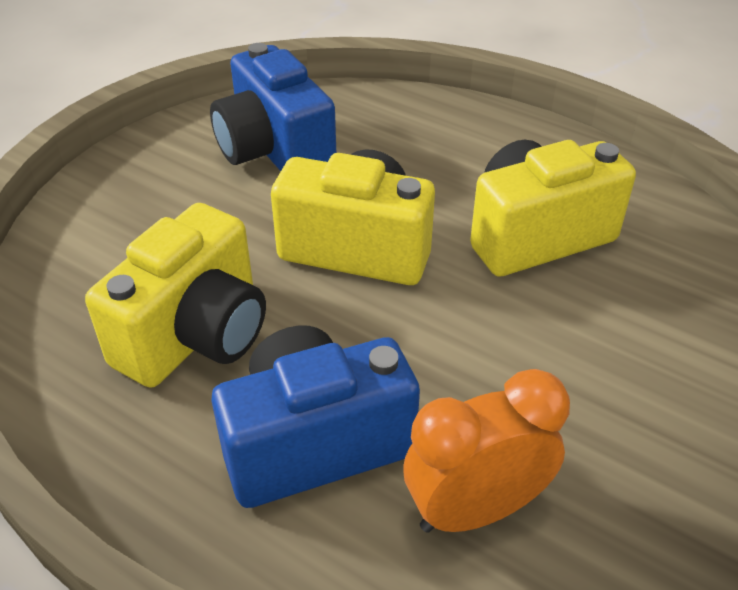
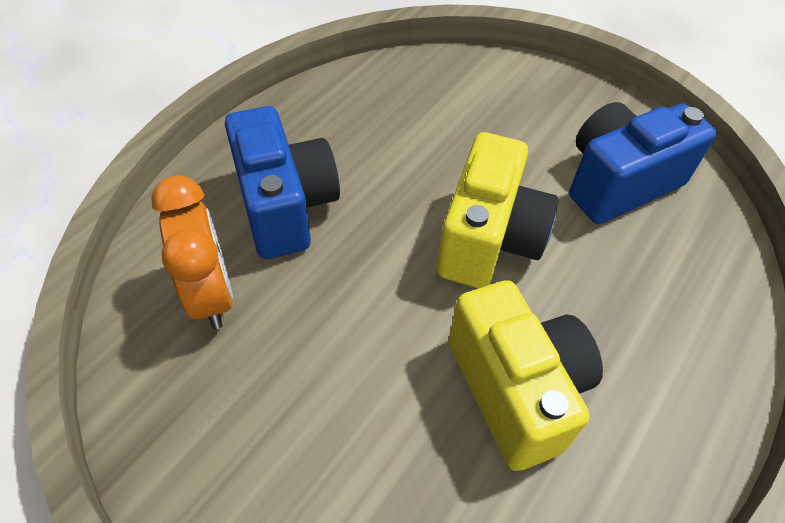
camera: 90 degrees right, 10 degrees up
(196, 335) = (390, 142): yellow camera -> none

